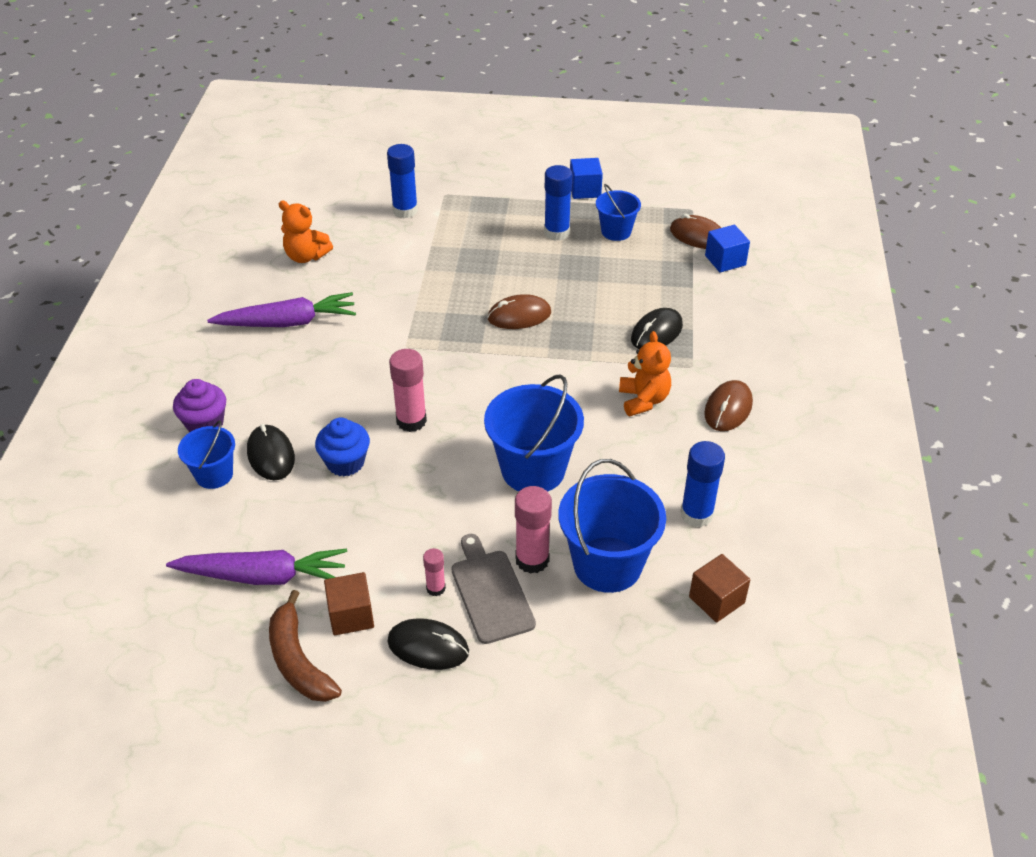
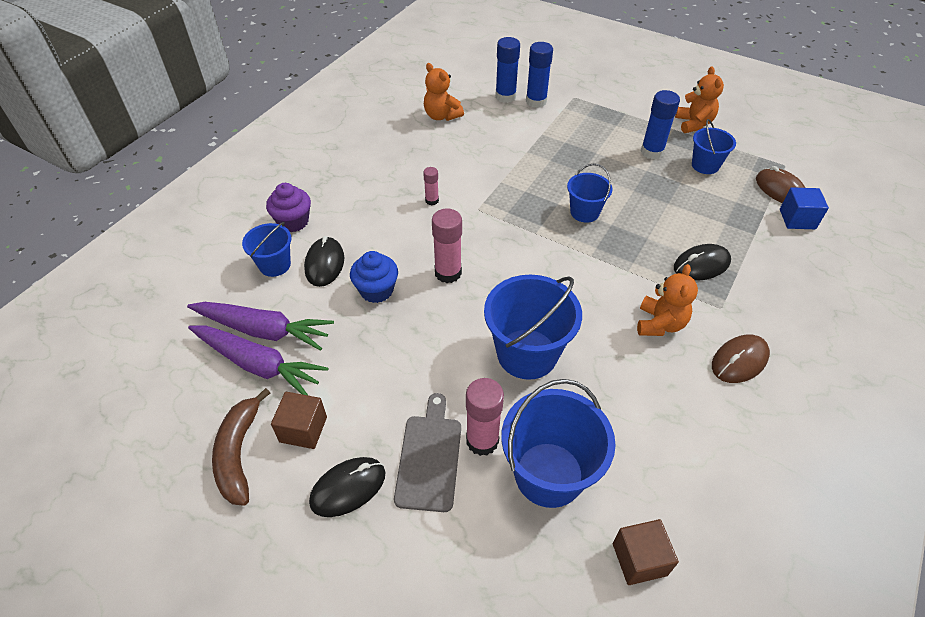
camera: 25 degrees right, 5 degrees up
(288, 322) = (399, 162): purple carrot -> purple carrot (263, 330)
(428, 647) = (348, 488): black mouse -> black mouse turned 75 degrees counterclockwise
(436, 588) = (385, 433): pink glue stick -> pink glue stick (432, 200)
(519, 316) = (584, 212): brown mouse -> blue bucket
(585, 190) = (693, 124): blue cube -> orange teddy bear
(696, 514) = (660, 457): blue glue stick -> blue glue stick (505, 97)

